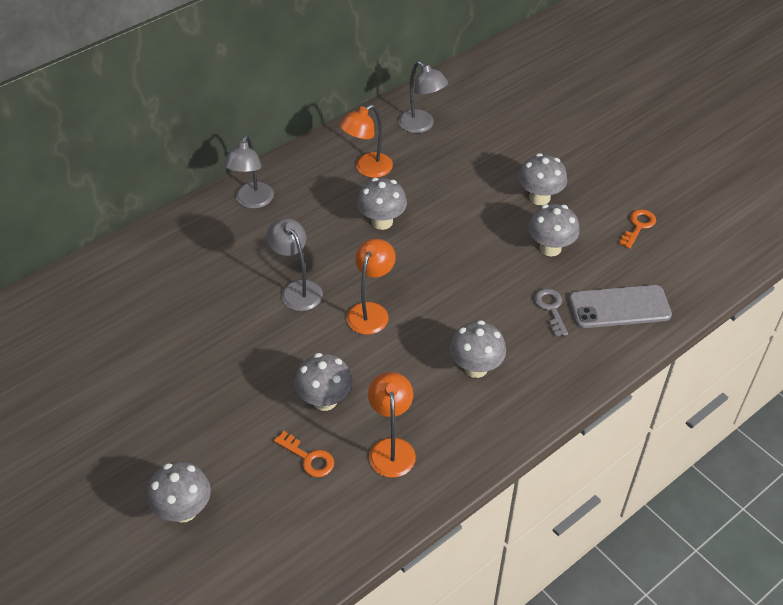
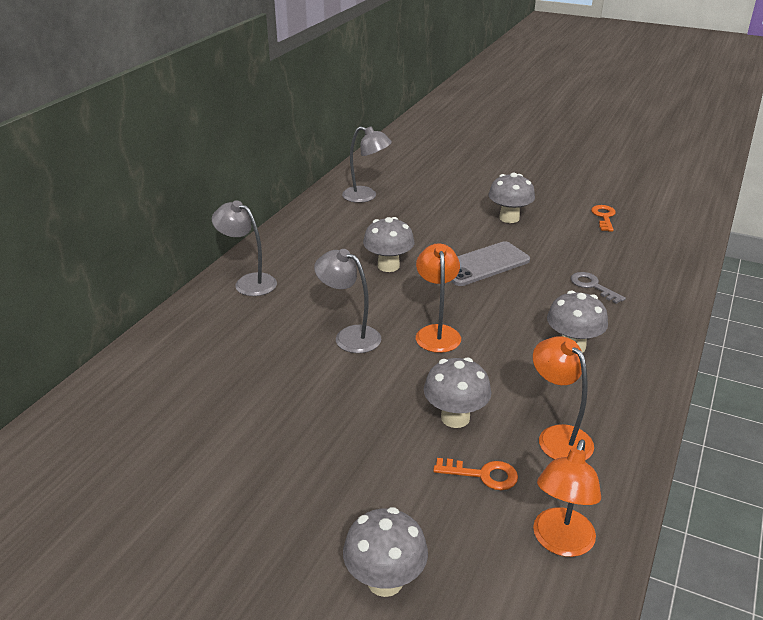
camera: 25 degrees left, 15 degrees down
(252, 201) = (248, 282): grey lamp -> grey lamp turned 135 degrees clockwise
(367, 169) = (343, 234): orange lamp -> orange lamp (560, 542)
(550, 248) = (550, 247): grey mushroom -> none
(619, 307) = (645, 270): grey phone -> grey phone (483, 264)

